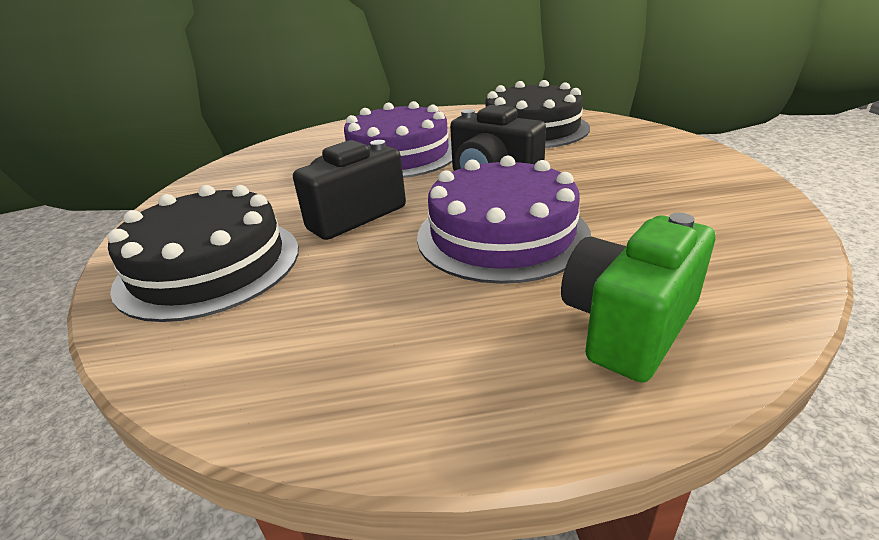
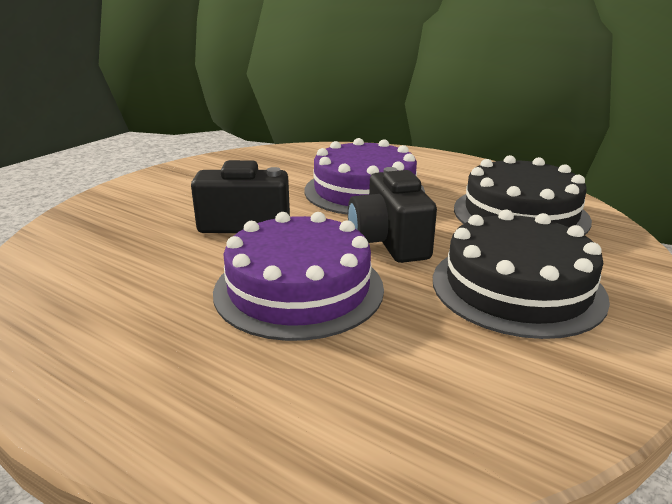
camera: 40 degrees right, 5 degrees down
(209, 266) = (127, 217): black cake -> black cake (517, 287)
(628, 325) = (230, 402): green camera -> none

